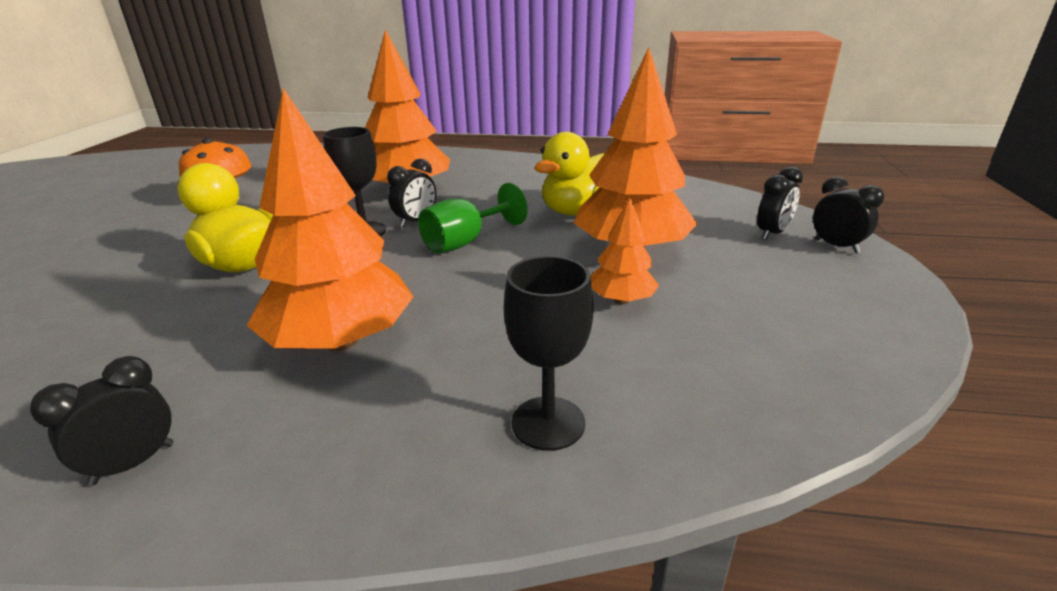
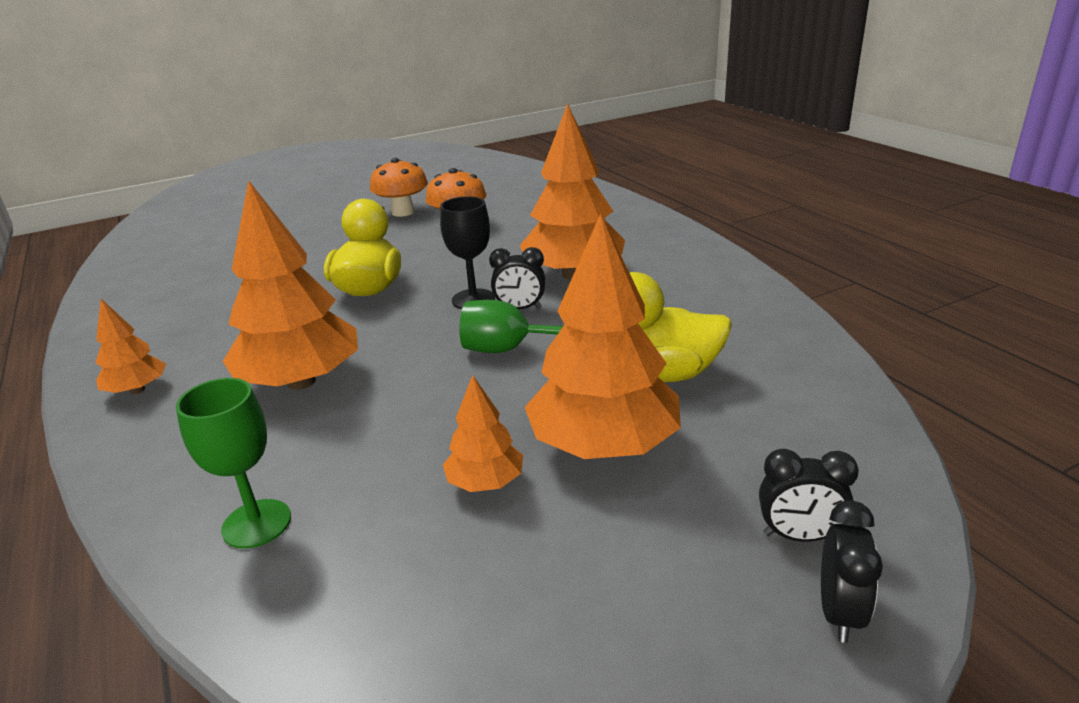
camera: 55 degrees right, 0 degrees up
(130, 211) = (403, 212): none -> orange mushroom
(133, 463) = (137, 390): black clock -> orange tree
(548, 423) = (256, 523): black goblet -> green goblet

